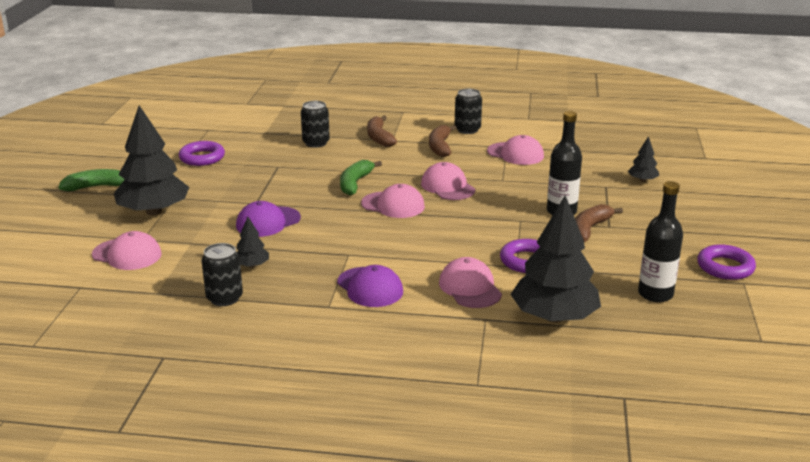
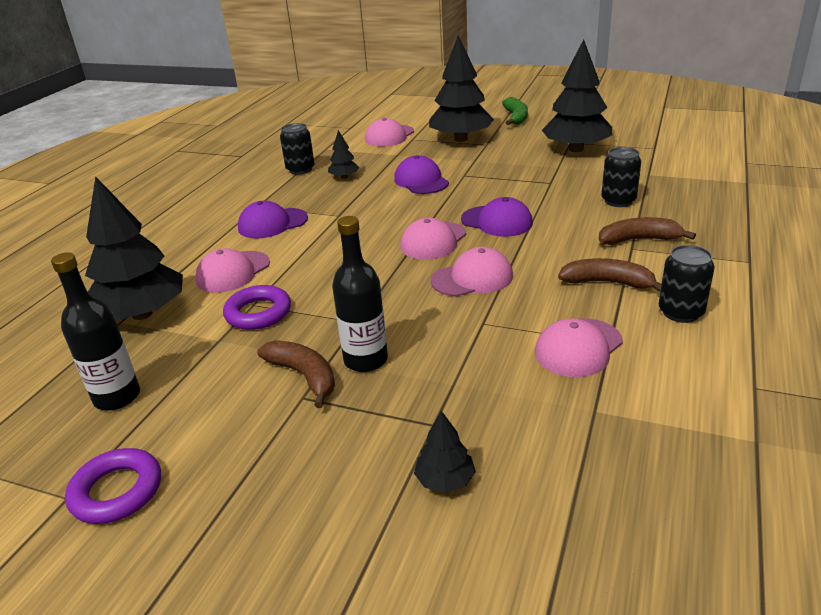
camera: 105 degrees right, 5 degrees up
(202, 158) = (576, 149): purple ring -> black tree
(355, 183) = (496, 221): green banana -> purple cap
(470, 288) = (233, 272): pink cap -> pink cap turned 135 degrees clockwise

